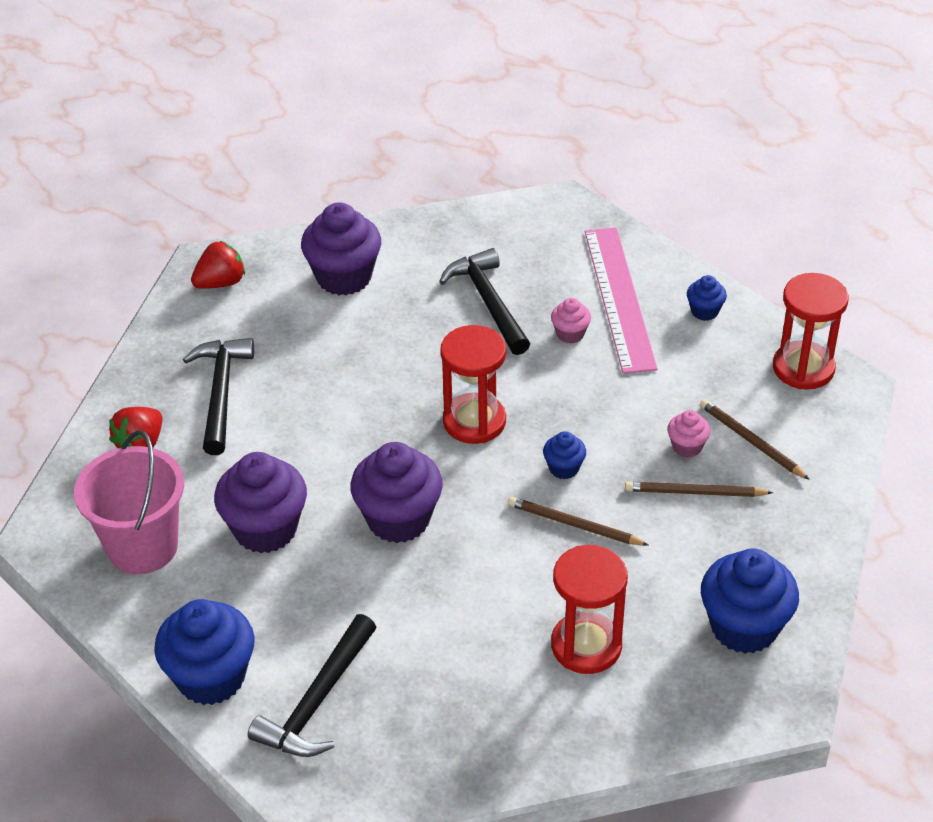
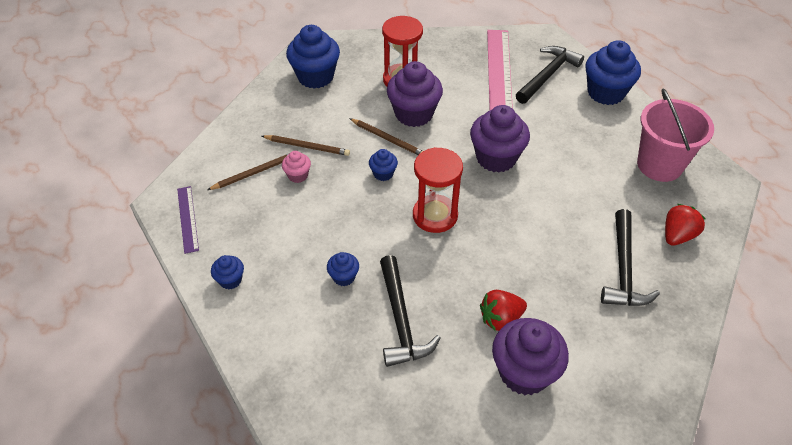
camera: 170 degrees left, 5 degrees up
(221, 283) = (639, 386): red strawberry -> red strawberry (500, 319)
(265, 529) = (581, 164): purple cupcake -> purple cupcake (414, 114)
(570, 334) = (344, 277): pink cupcake -> blue cupcake
(619, 298) = (291, 305): pink ruler -> pink ruler (499, 72)
(751, 441) = (255, 172): brown pencil -> brown pencil turned 90 degrees counterclockwise
(803, 368) = (187, 219): red hourglass -> purple ruler

